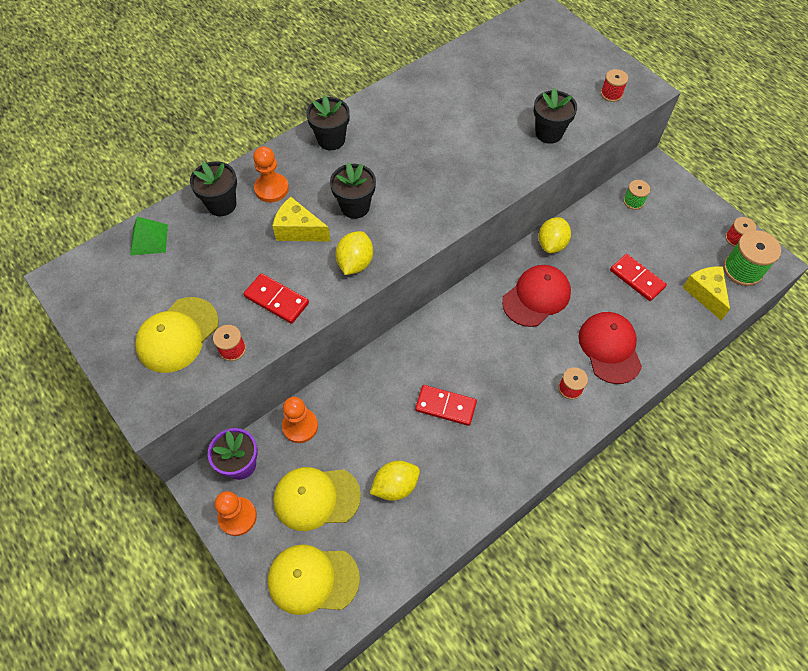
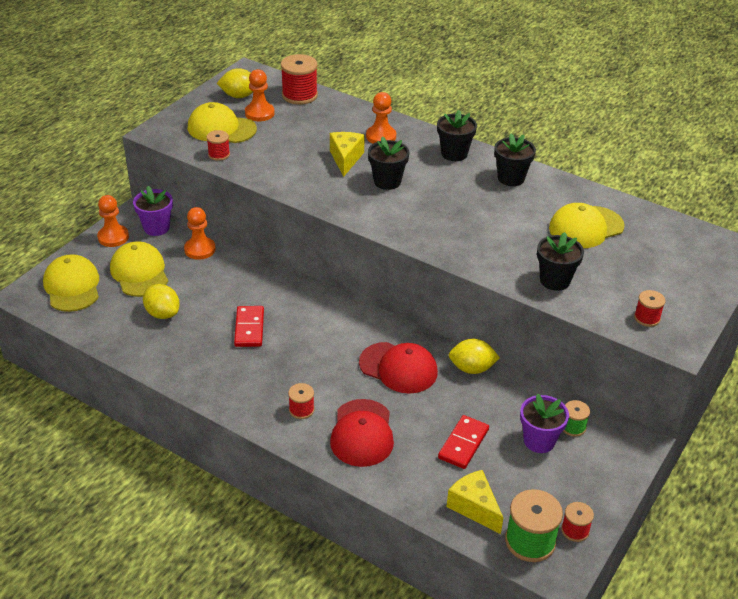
camera: 70 degrees right, 20 degrees down
(149, 239) = (299, 95): green pyramid -> red spool
(165, 288) = (259, 113): none -> orange pawn
(222, 204) = (351, 118): black flower pot -> black flower pot (511, 178)
(276, 300) = (272, 164): red domino -> none
(355, 263) = (327, 194): yellow lemon -> yellow lemon (239, 96)
(483, 87) = (586, 227): none -> yellow cap
(609, 348) = (362, 433): red cap -> red cap turned 120 degrees clockwise
(643, 228) = (539, 441): none -> purple flower pot
(705, 294) = (474, 507): yellow cheese -> yellow cheese turned 90 degrees counterclockwise

